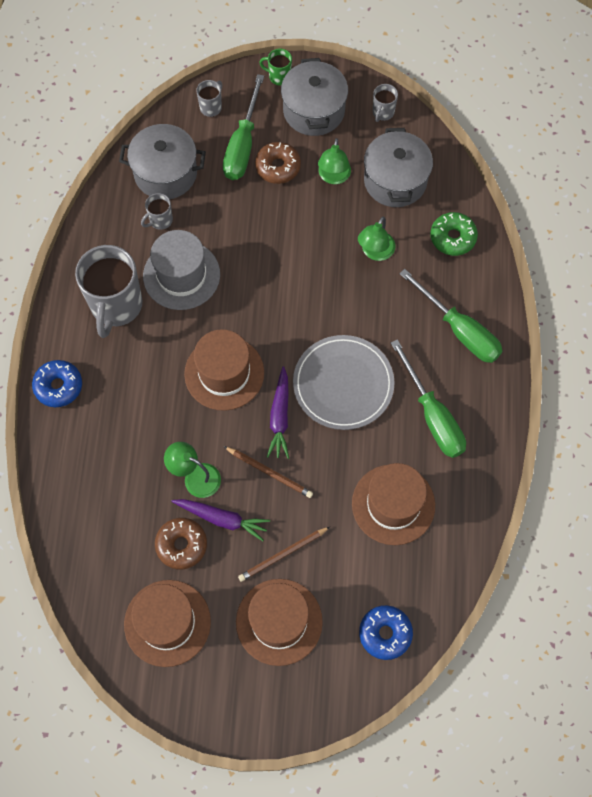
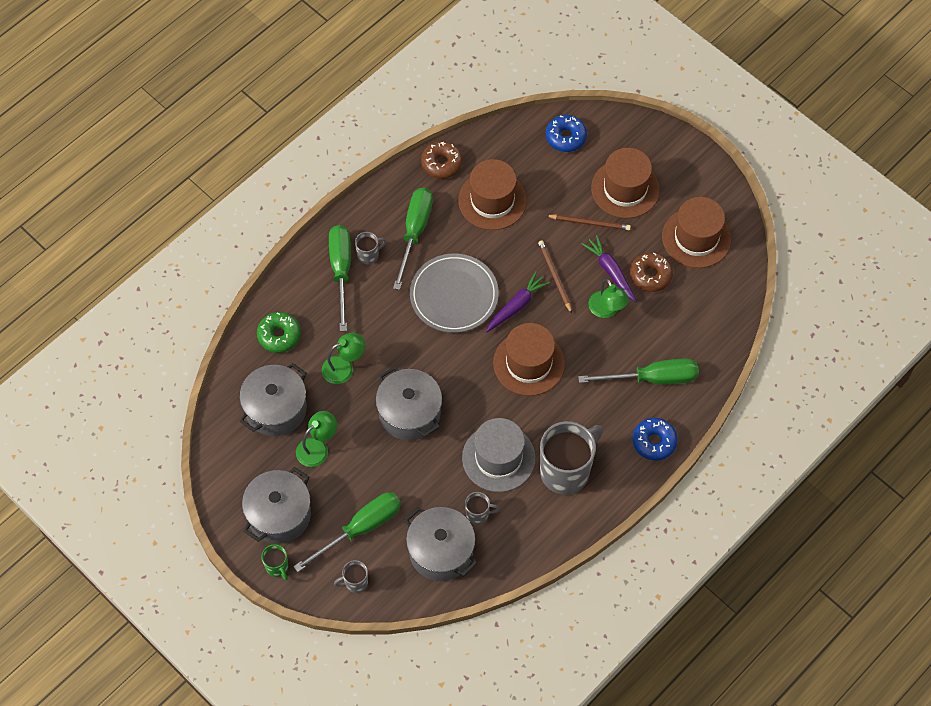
camera: 140 degrees left, 5 degrees down
(103, 443) = (652, 378): none -> green screwdriver
(278, 167) = (351, 488): brown donut -> brown donut (442, 163)
(286, 256) = (409, 413): none -> grey pot
(383, 112) = (229, 471): grey mug -> grey mug (368, 255)

